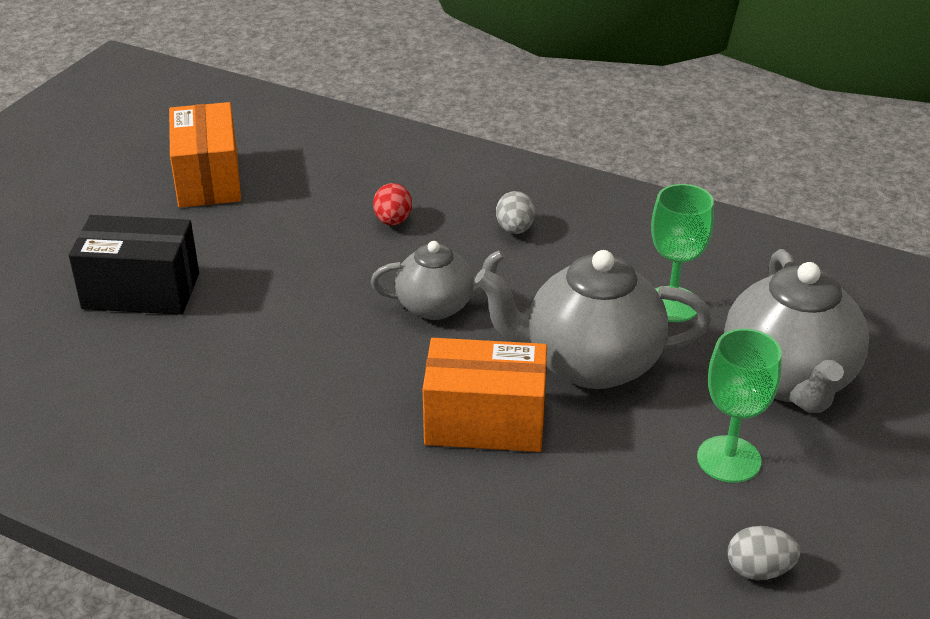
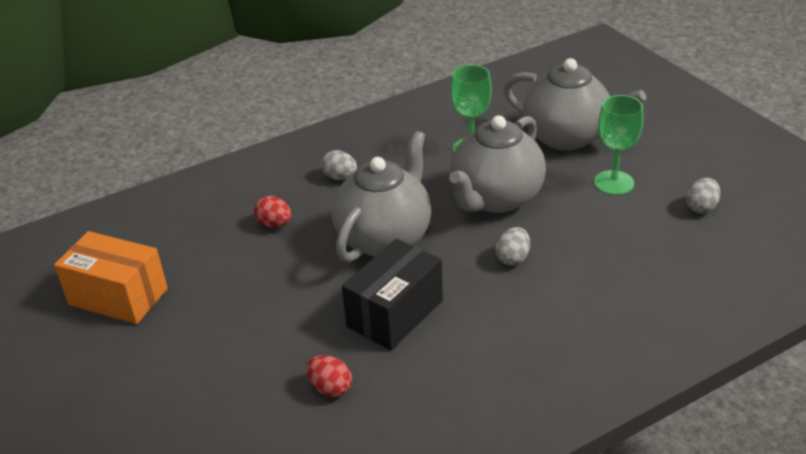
camera: 55 degrees left, 0 degrees up
(141, 291) = (222, 377): black box -> black box (395, 313)
(170, 368) = (330, 388): none -> red egg
(437, 306) = (385, 237): grey teapot -> grey teapot, size x1.66
(485, 422) = (513, 258): orange box -> grey egg

